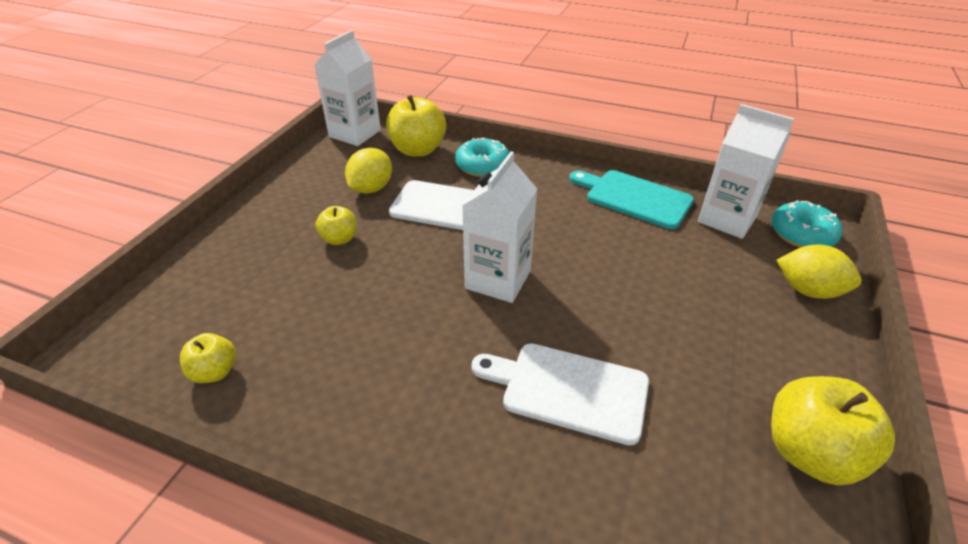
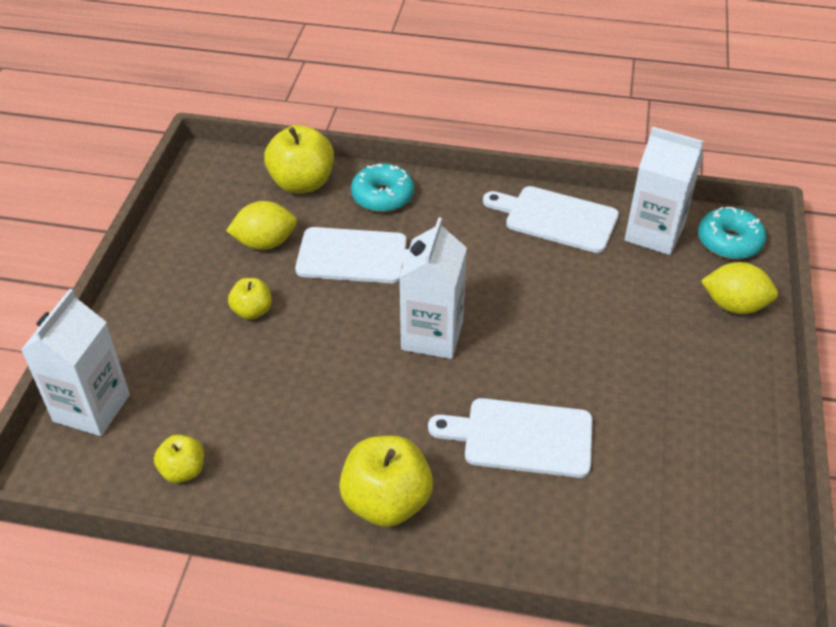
camera: 10 degrees left, 5 degrees up
(355, 133) = (219, 168): white carton -> white carton (91, 408)
(371, 188) = (265, 243): yellow lemon -> yellow lemon turned 60 degrees clockwise
(634, 198) = (556, 218): turquoise cutting board -> white cutting board
(810, 453) = (732, 460): yellow apple -> yellow apple (386, 502)

